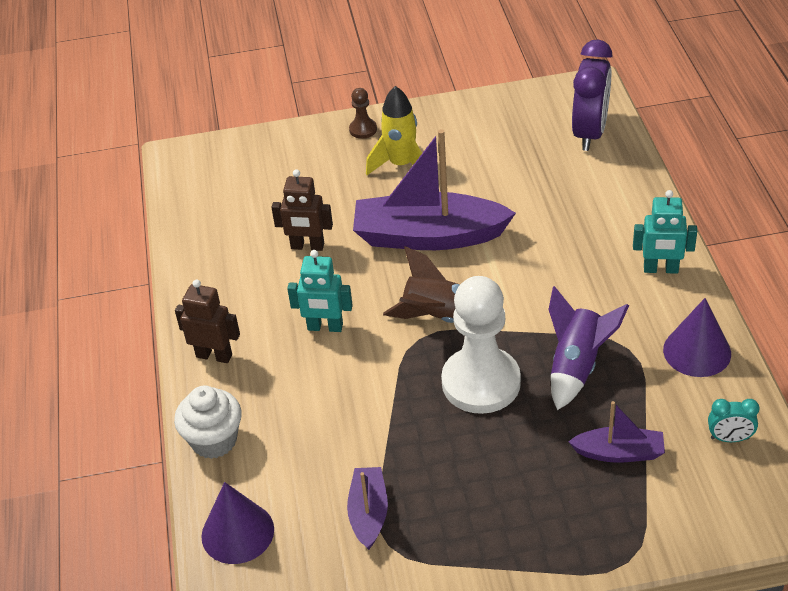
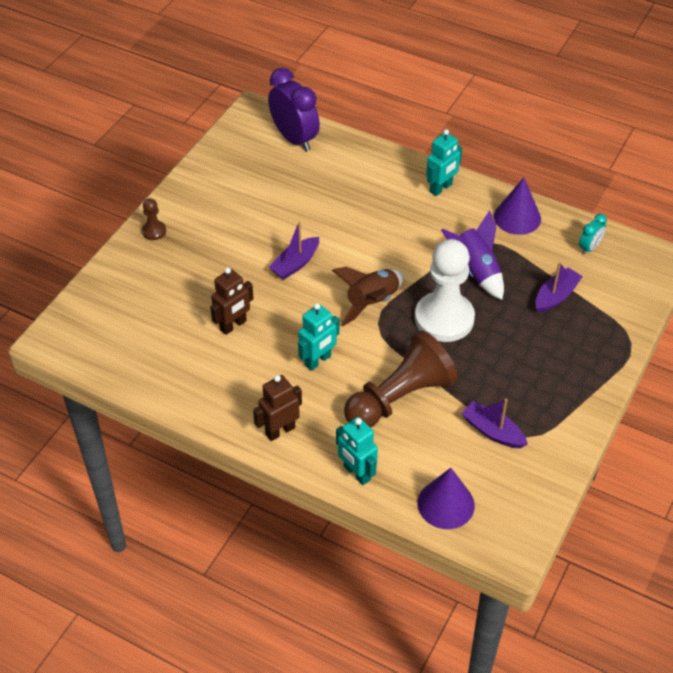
camera: 55 degrees left, 5 degrees up
(214, 440) = (356, 473): white cupcake -> turquoise robot
(340, 414) = (400, 397): none -> brown pawn
(401, 165) = (213, 235): yellow rocket -> none
(429, 236) = (295, 264): purple boat -> purple boat, size x0.50

